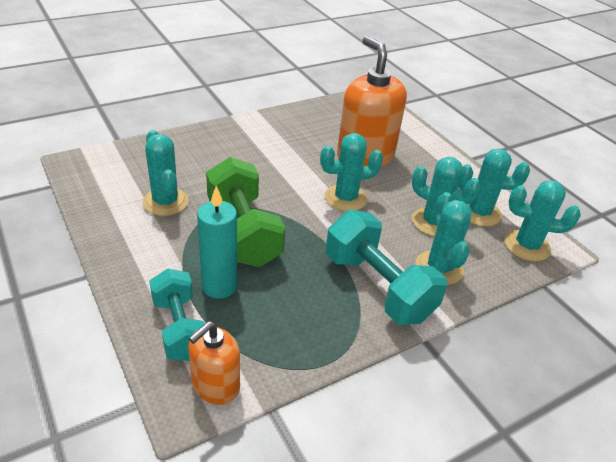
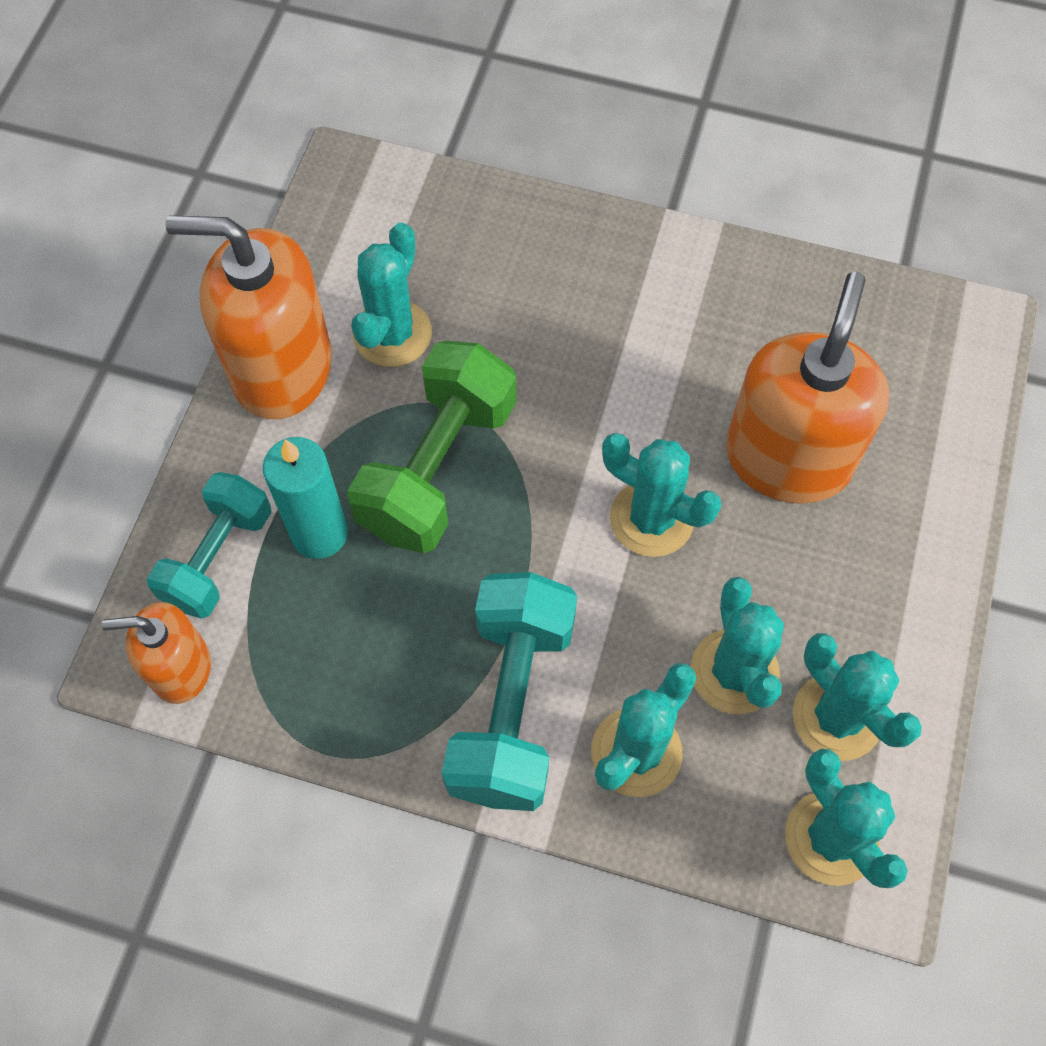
camera: 50 degrees right, 25 degrees up
(125, 241) = (282, 368): none -> orange soap dispenser

